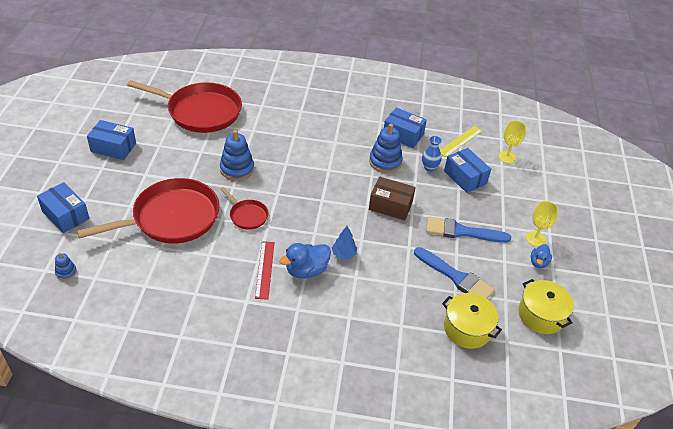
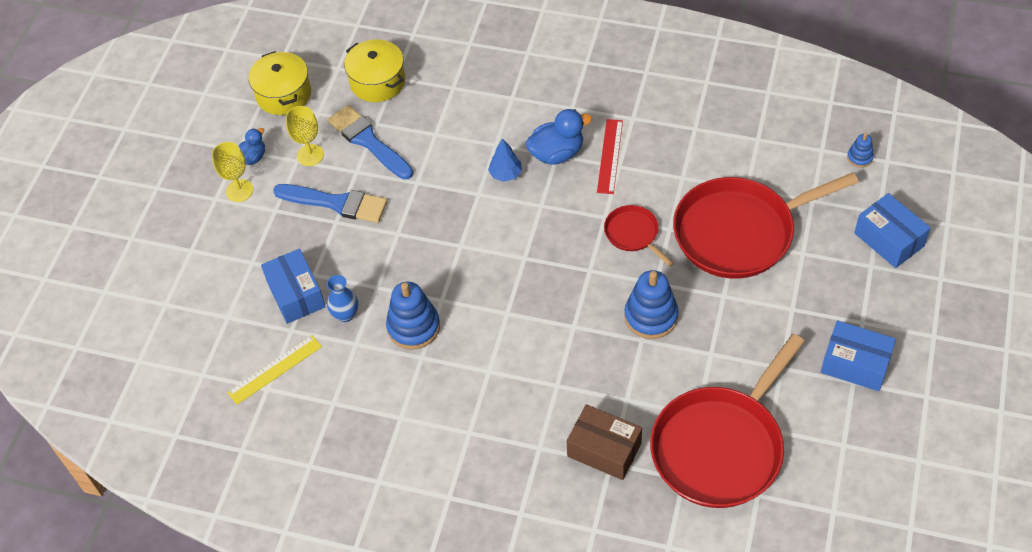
camera: 165 degrees left, 10 degrees up
(201, 111) = (720, 447): red pan -> red pan turned 75 degrees counterclockwise
(390, 206) = (425, 246): brown box -> brown box (604, 450)
(403, 135) = (368, 385): blue box -> none
(507, 157) = (211, 334): yellow goblet -> yellow goblet (310, 155)

